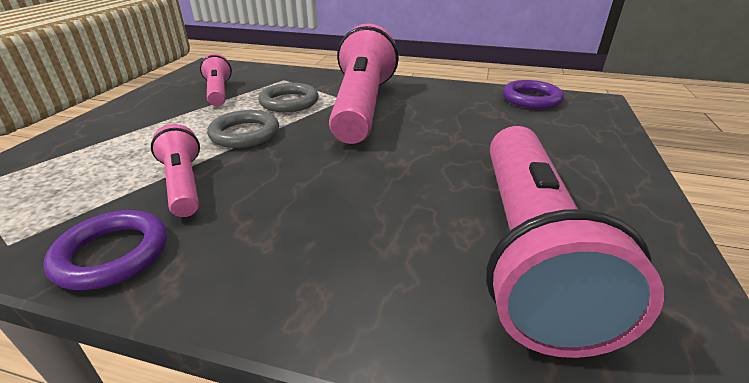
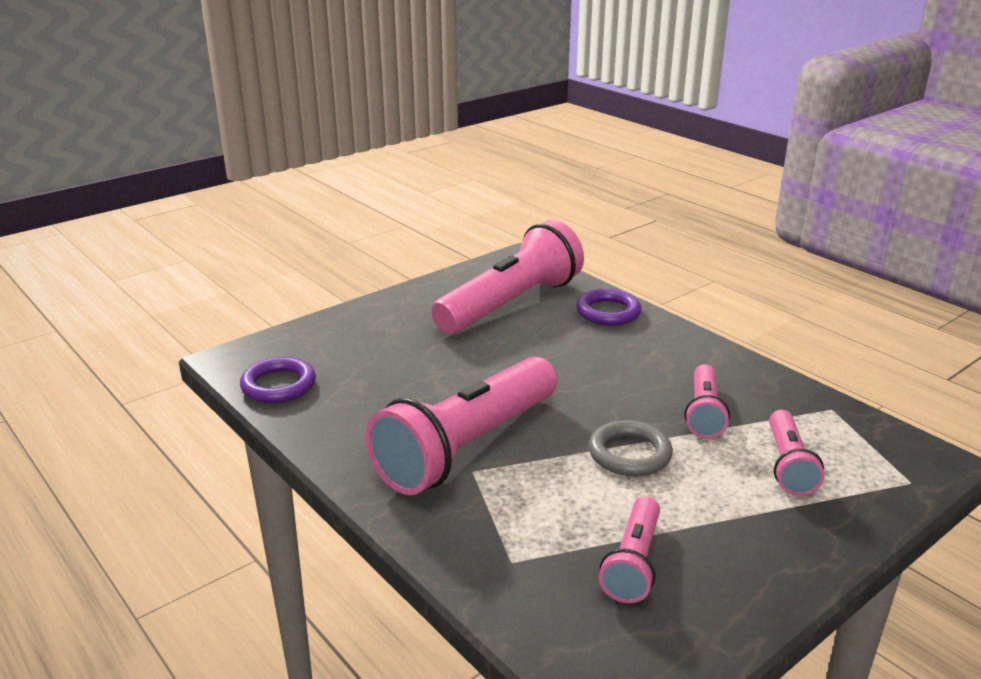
camera: 145 degrees left, 5 degrees down
(98, 164) = (788, 465): none -> pink flashlight
(112, 254) = (754, 378): purple ring -> purple ring (608, 312)
(289, 102) = (546, 492): grey ring -> none

